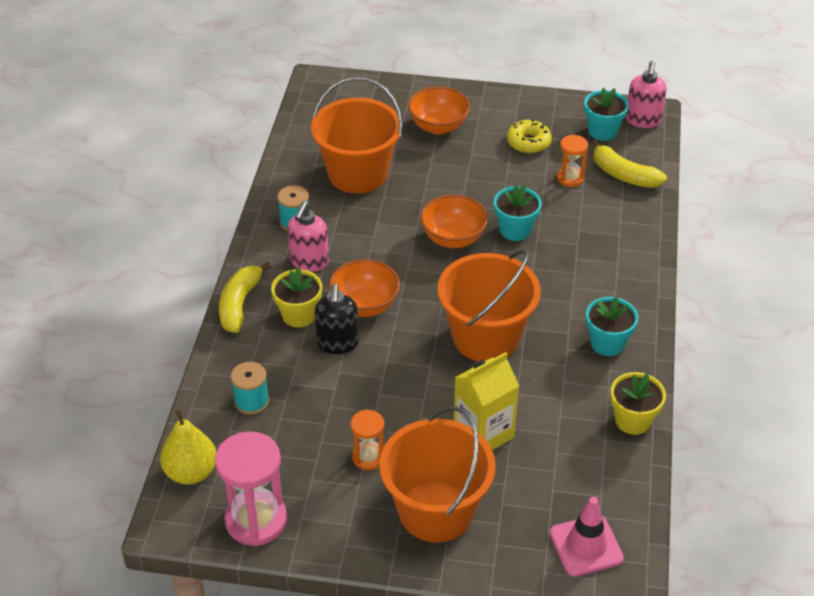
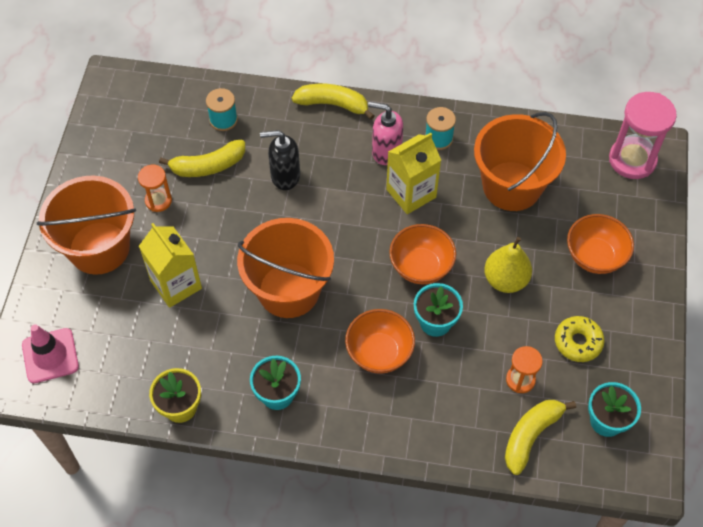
camera: 90 degrees right, 15 degrees up
(191, 472) = (155, 87): yellow pear -> yellow pear (505, 280)
(256, 520) = (106, 130): pink hourglass -> pink hourglass (632, 160)
(299, 315) = (319, 147): yellow flower pot -> none
(319, 412) = (208, 166): none -> yellow banana
(364, 244) = (411, 193): none -> yellow carton
(365, 305) = (330, 195): orange bowl -> orange bowl (379, 352)
(643, 120) = (632, 467): pink soap dispenser -> none

